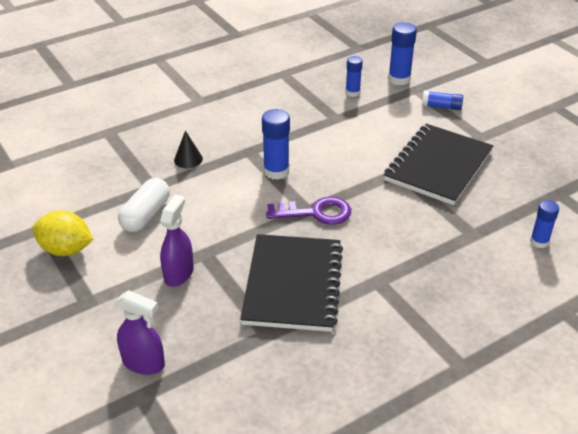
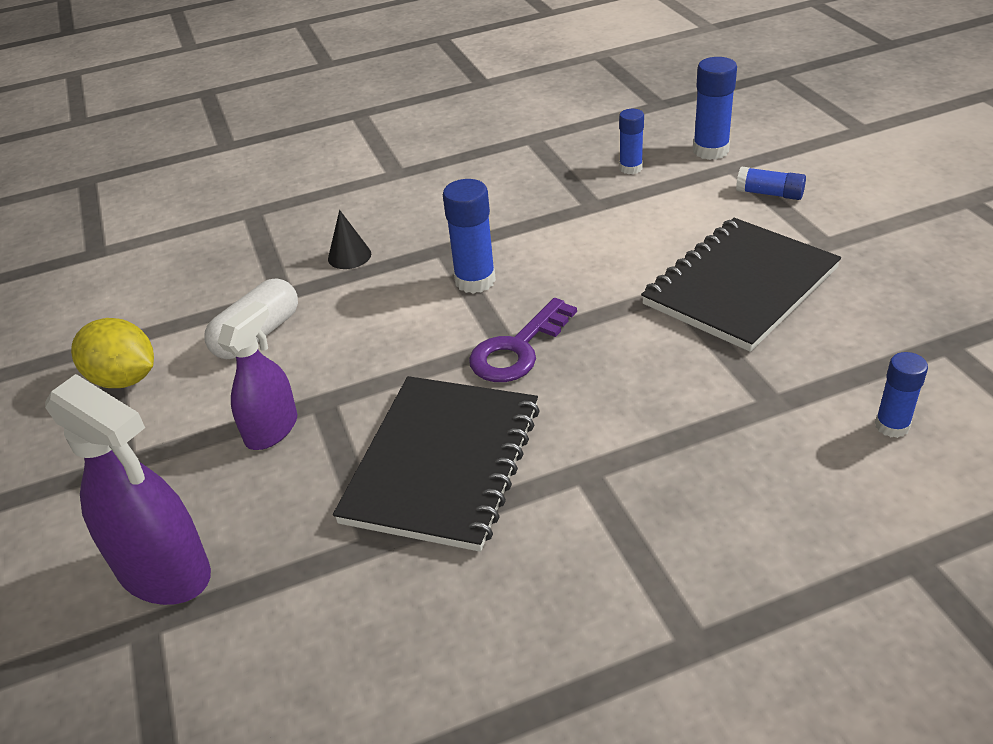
camera: 15 degrees right, 0 degrees up
(143, 363) = (164, 571): purple spray bottle -> purple spray bottle, size x1.54
(316, 213) = (517, 349): purple key -> purple key turned 120 degrees clockwise

